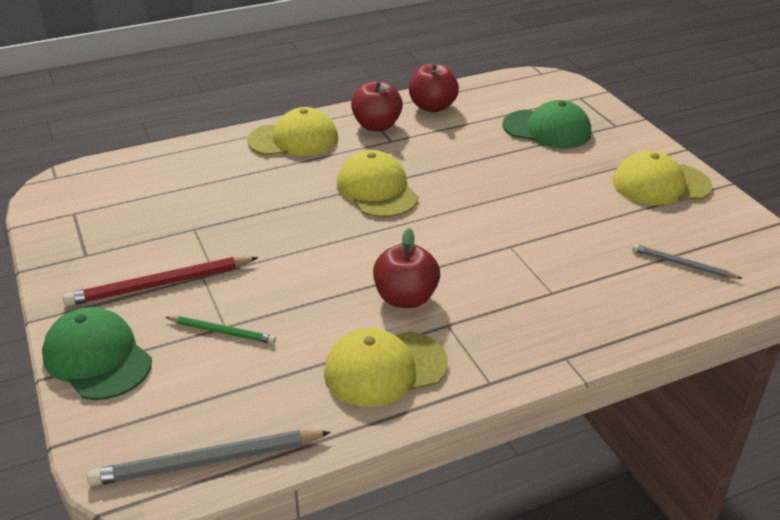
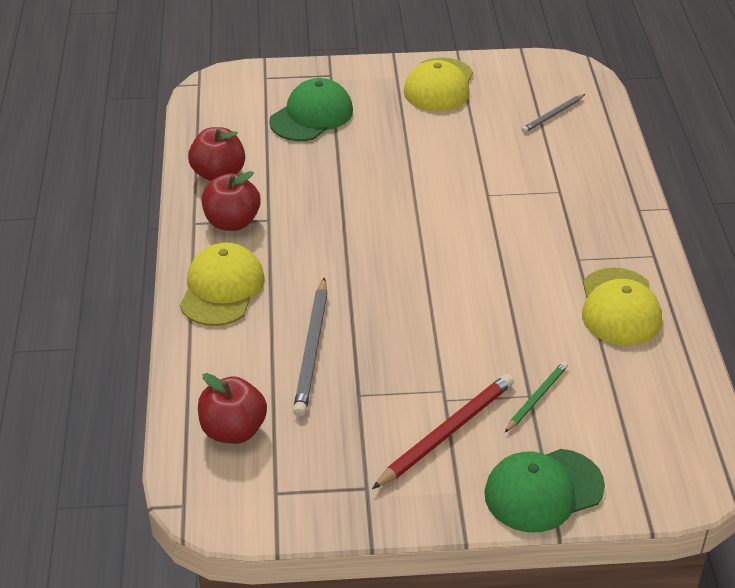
camera: 70 degrees left, 5 degrees up
(160, 284) = (446, 433): red pencil -> red pencil turned 135 degrees counterclockwise
(207, 461) = (696, 431): grey pencil -> grey pencil (312, 350)
(377, 190) = (357, 251): yellow cap -> none
(405, 298) = (534, 274): red apple -> red apple (233, 430)

